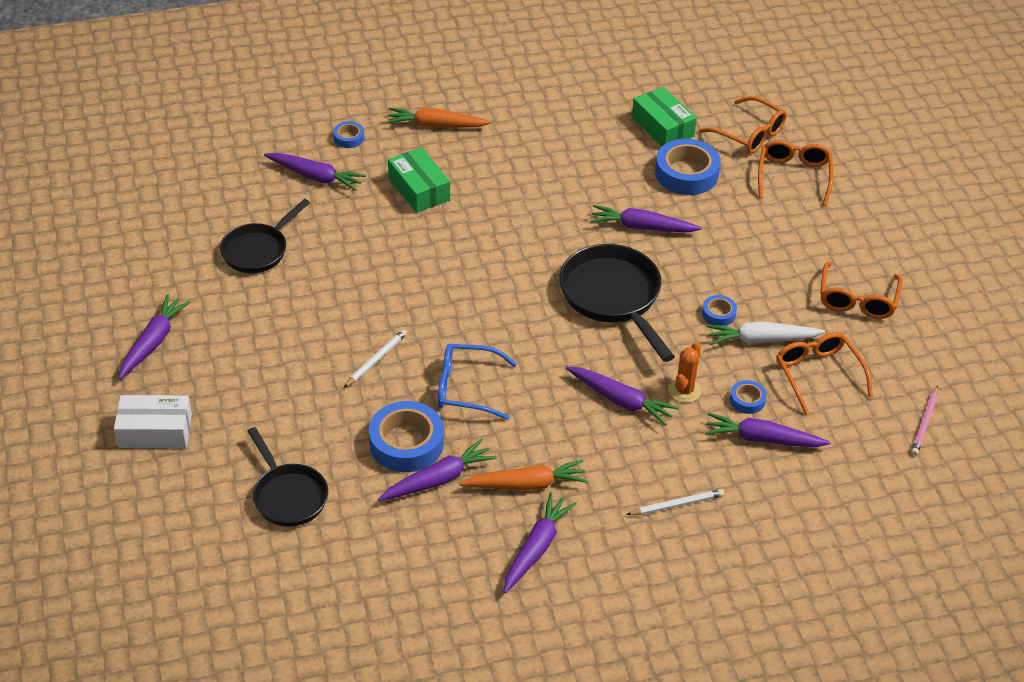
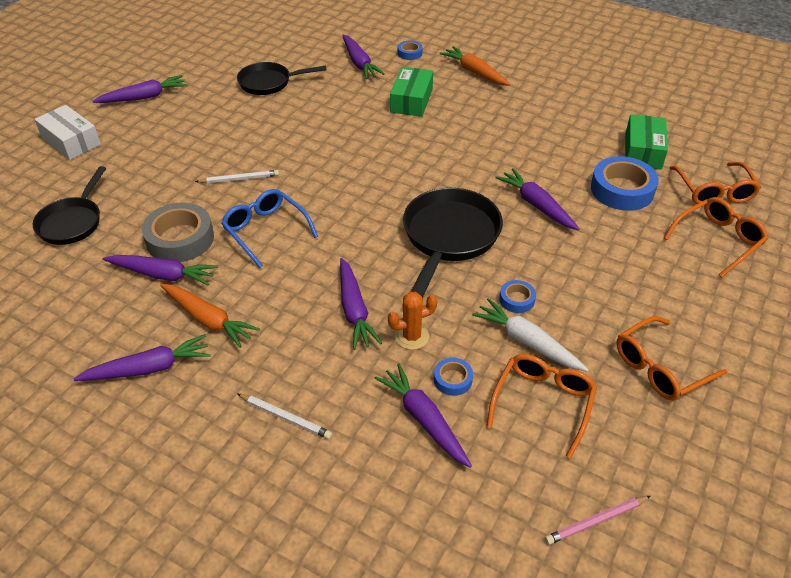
camera: 45 degrees right, 0 degrees up
(406, 443) = (180, 239): blue tape -> grey tape

